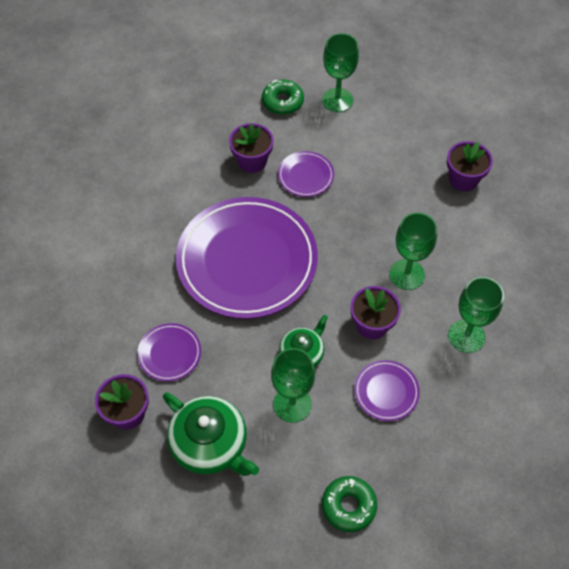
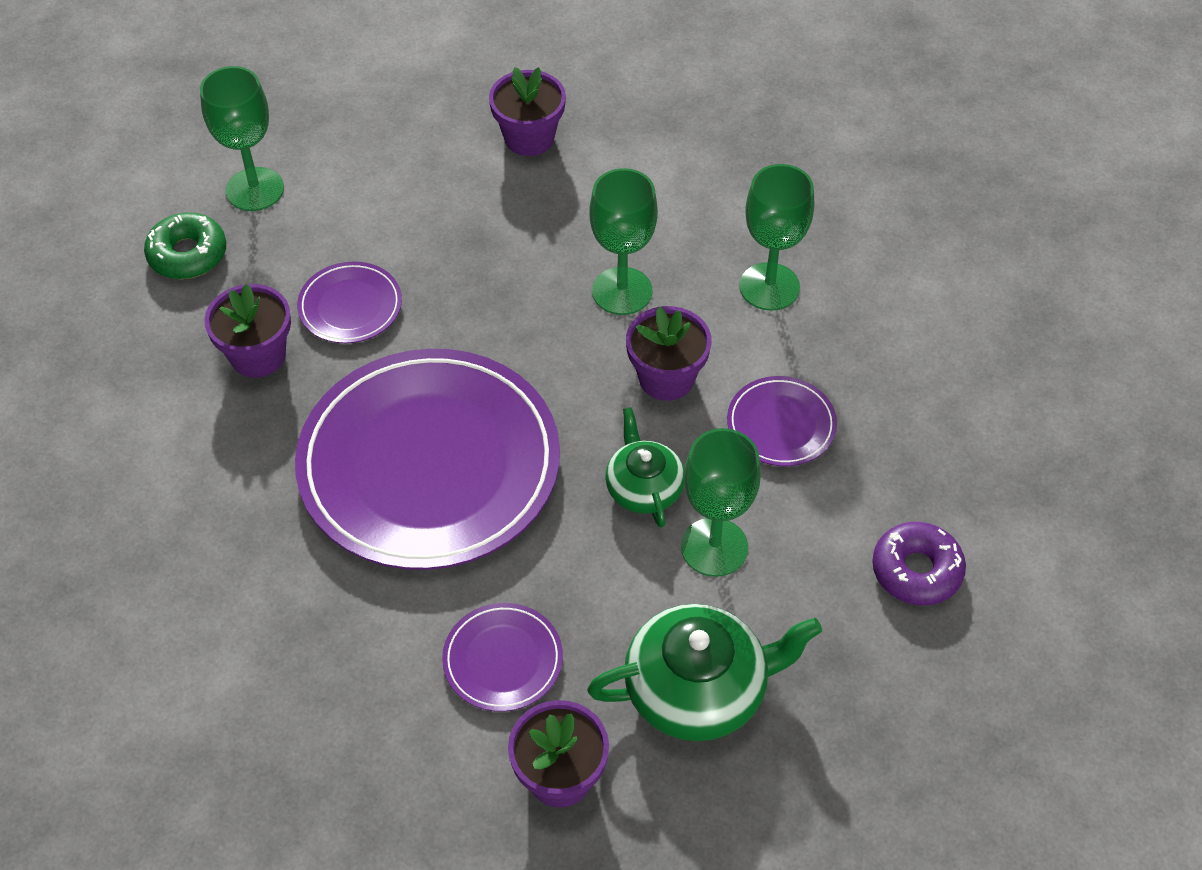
camera: 55 degrees left, 5 degrees down
(348, 506) = (916, 570): green donut -> purple donut

